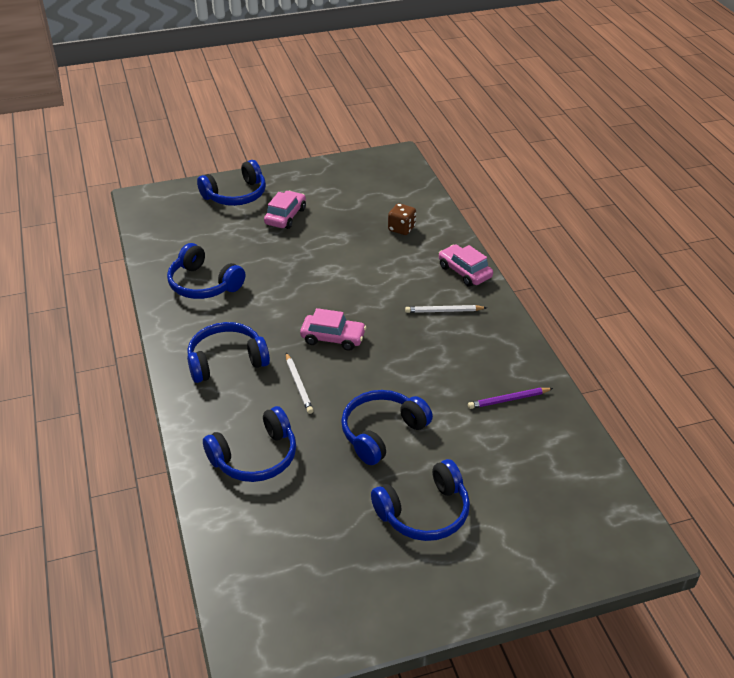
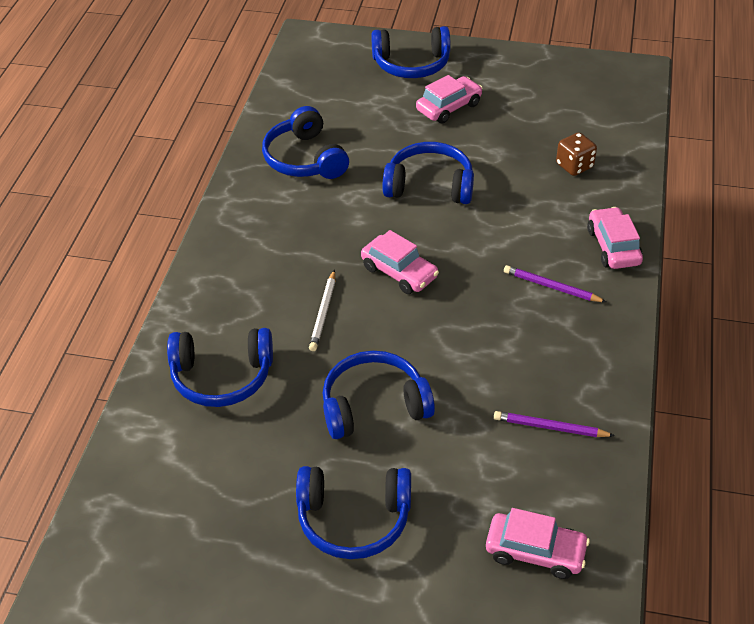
camera: 30 degrees right, 5 degrees up
(226, 361) = (268, 256): blue headphones -> blue headphones (430, 185)
(444, 311) = (551, 287): white pencil -> purple pencil
(556, 480) = (535, 551): none -> pink car

